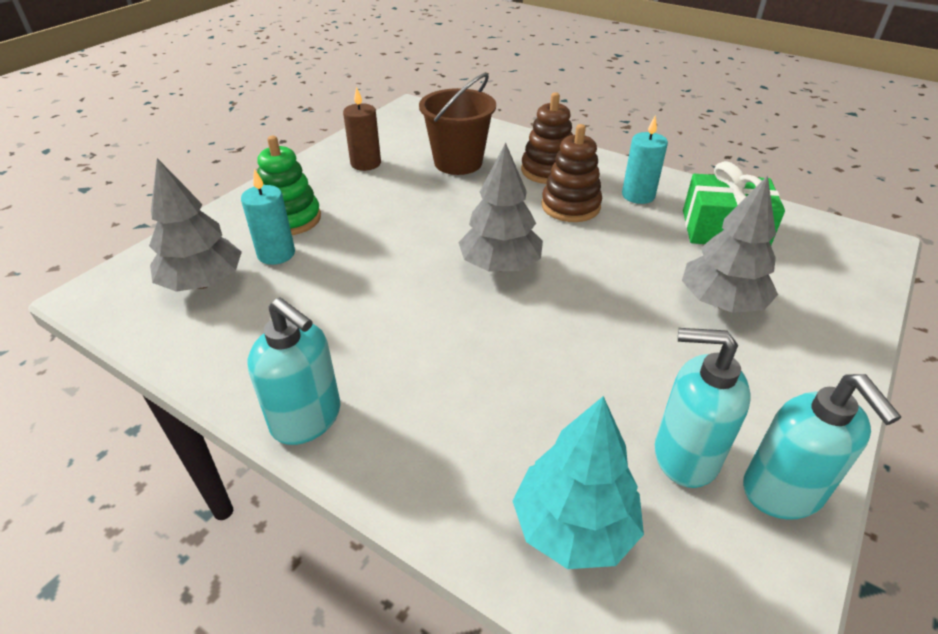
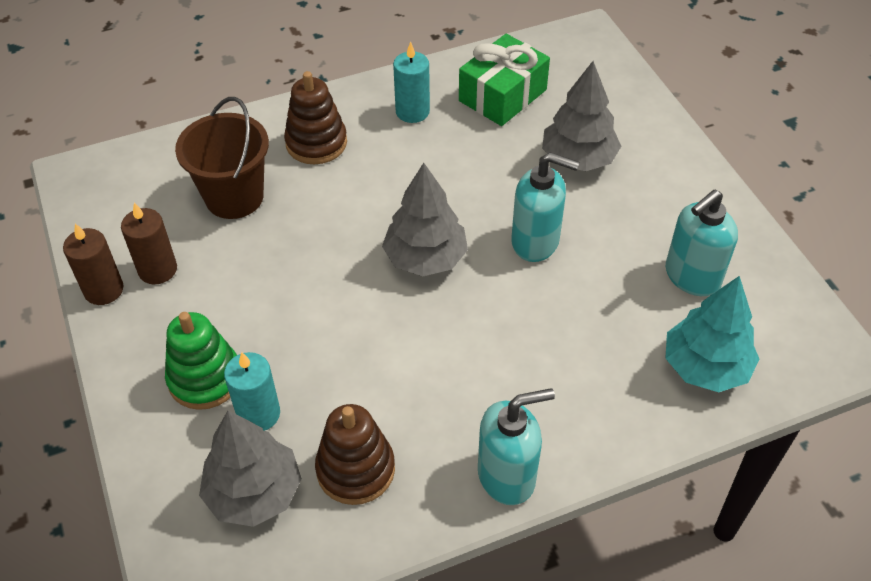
camera: 55 degrees left, 10 degrees up
(331, 154) = (103, 290): none -> brown candle
(570, 206) = (386, 163): brown stacking toy -> brown stacking toy (355, 469)
(783, 492) = (746, 250): turquoise soap dispenser -> turquoise soap dispenser (536, 242)

